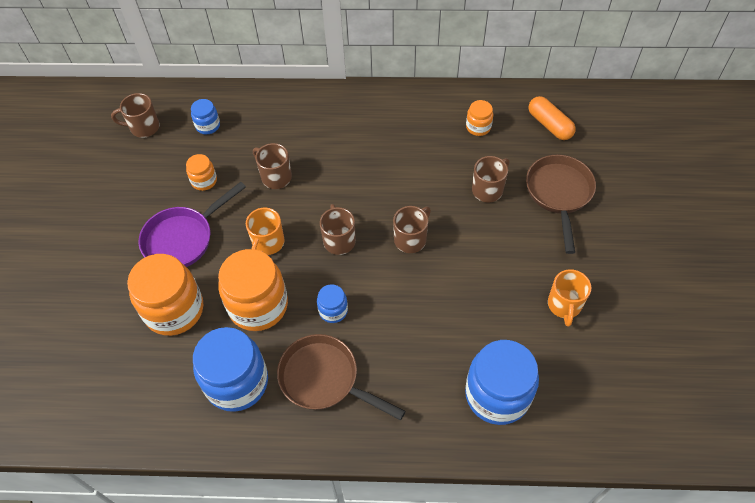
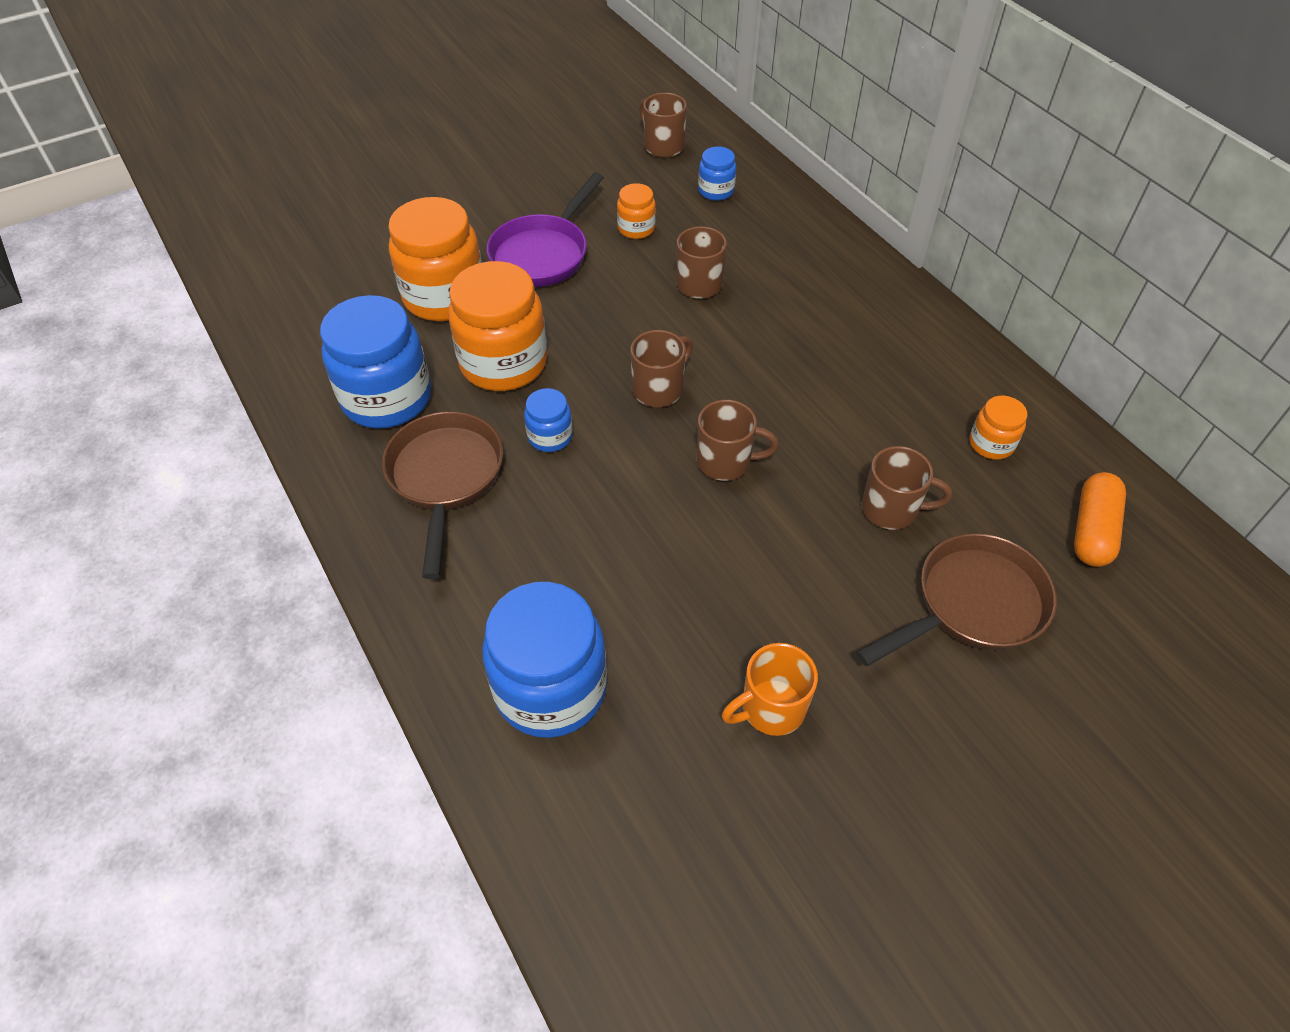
camera: 55 degrees right, 5 degrees down
(183, 238) = (543, 254): purple pan -> purple pan turned 75 degrees counterclockwise
(268, 243) = (597, 326): orange mug -> none

